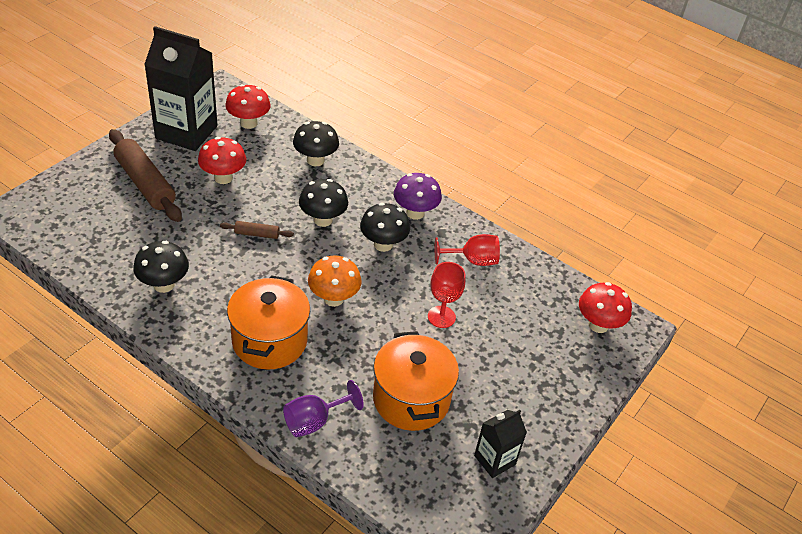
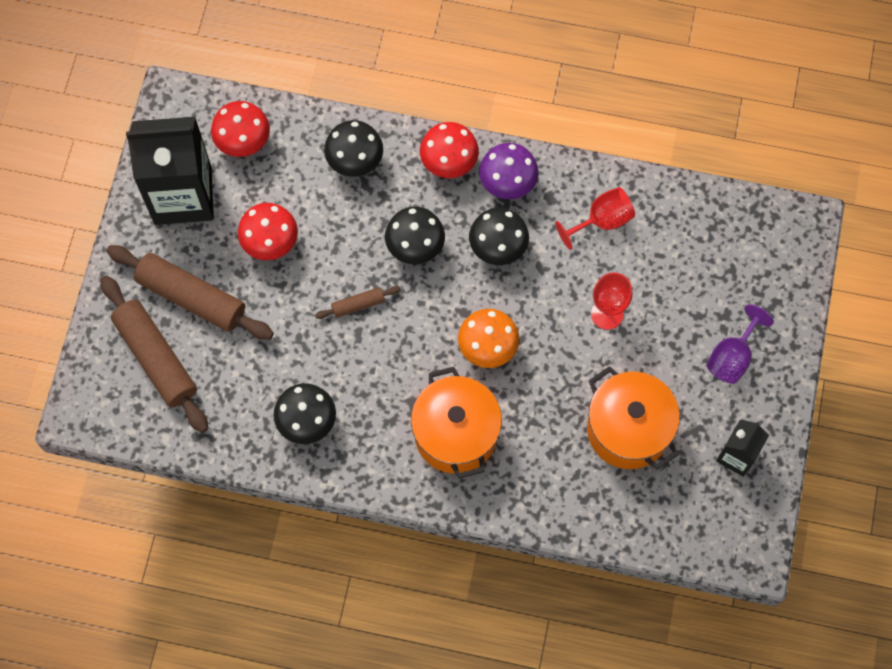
camera: 20 degrees left, 25 degrees up
(91, 204) = (156, 358): none -> brown rolling pin
(314, 421) = (552, 502): purple goblet -> purple goblet (732, 357)
(598, 325) = (766, 241): red mushroom -> red mushroom (449, 163)

